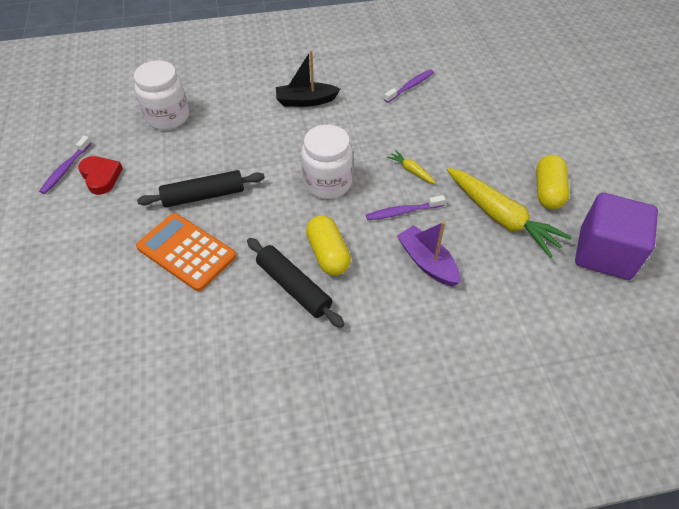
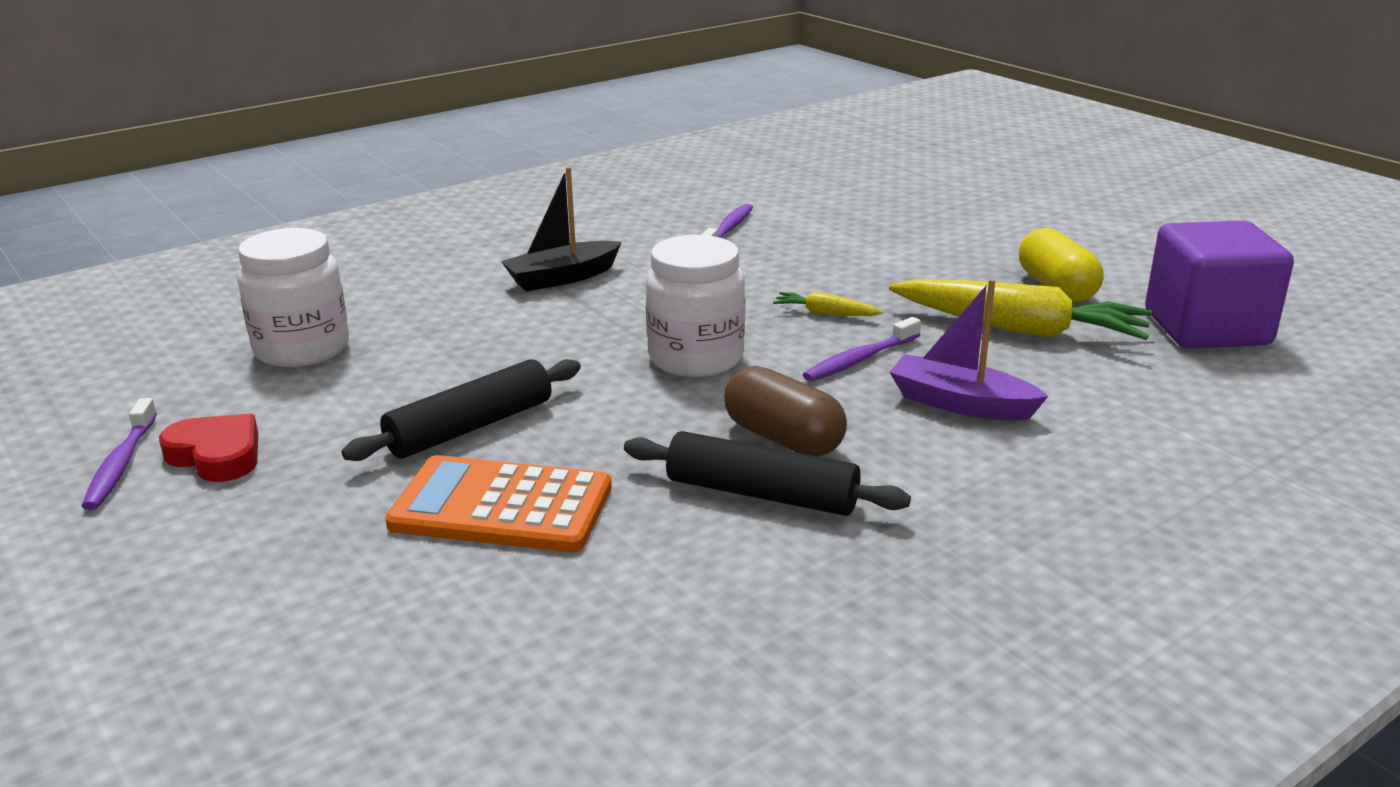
camera: 25 degrees left, 25 degrees down
(328, 254) = (783, 438): yellow capsule -> brown capsule

